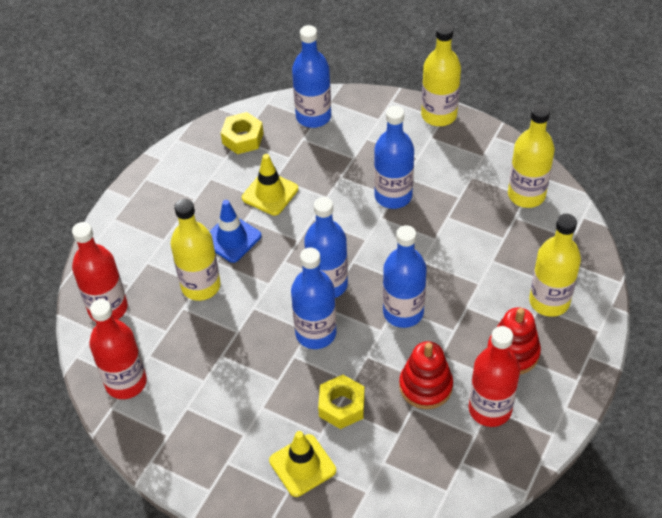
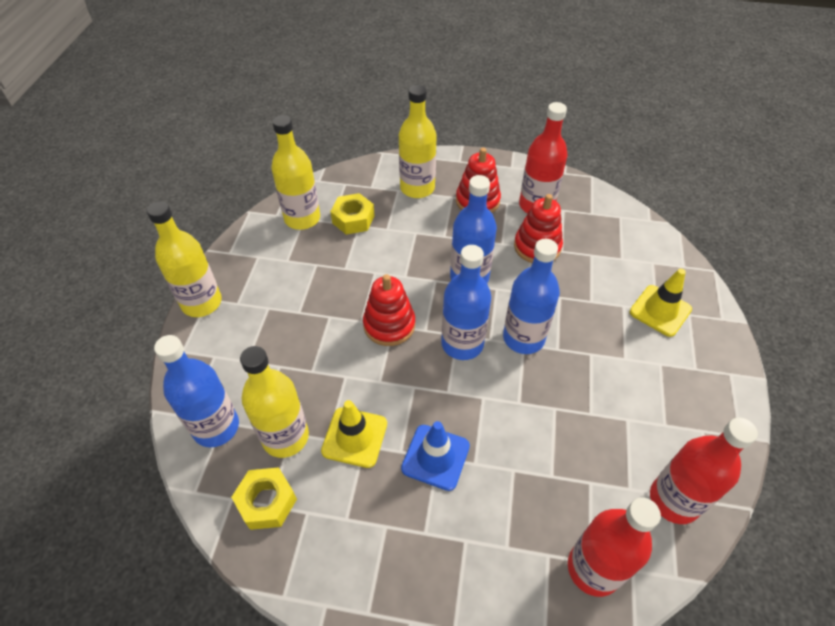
camera: 110 degrees left, 0 degrees up
(200, 286) = (514, 467): yellow bottle -> yellow bottle (285, 437)
(341, 406) = (588, 298): yellow nut -> yellow nut (353, 219)
(368, 236) = (389, 325): none -> red stacking toy
(393, 196) = (328, 317): blue bottle -> none

